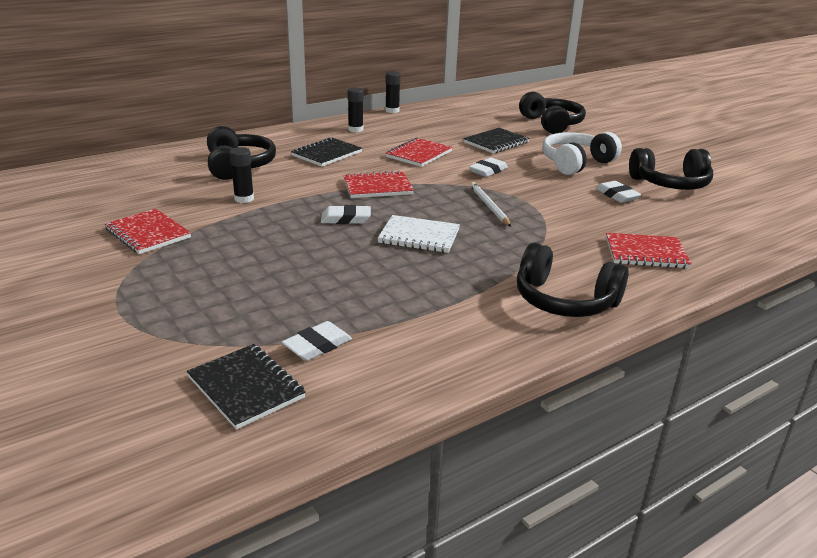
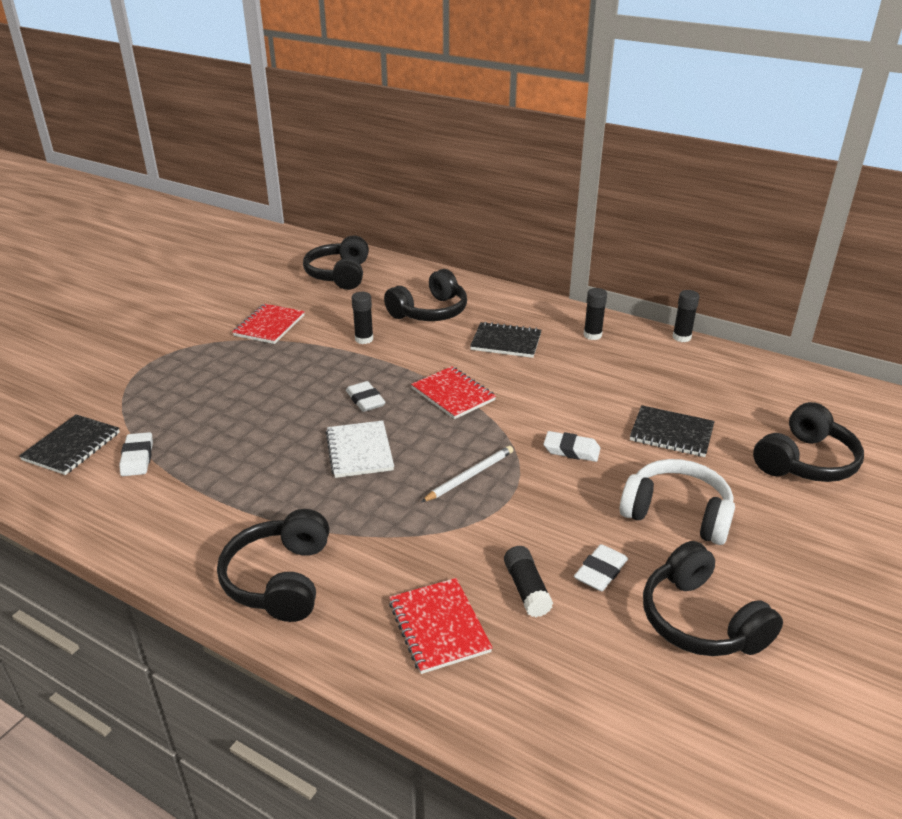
camera: 65 degrees right, 5 degrees up
(101, 183) = (340, 275): none -> black headphones
(317, 345) = (137, 458): white eraser -> white eraser turned 60 degrees clockwise
(419, 154) = (568, 392): red notebook -> none
(622, 219) = (526, 589): none -> black glue stick

